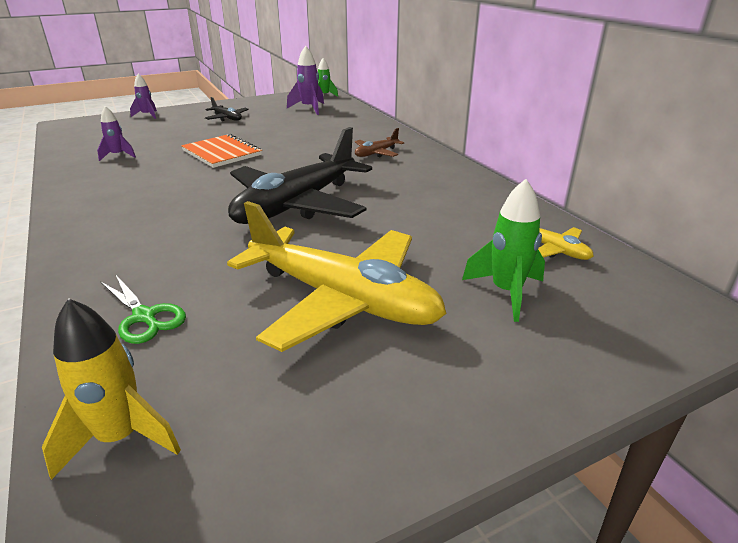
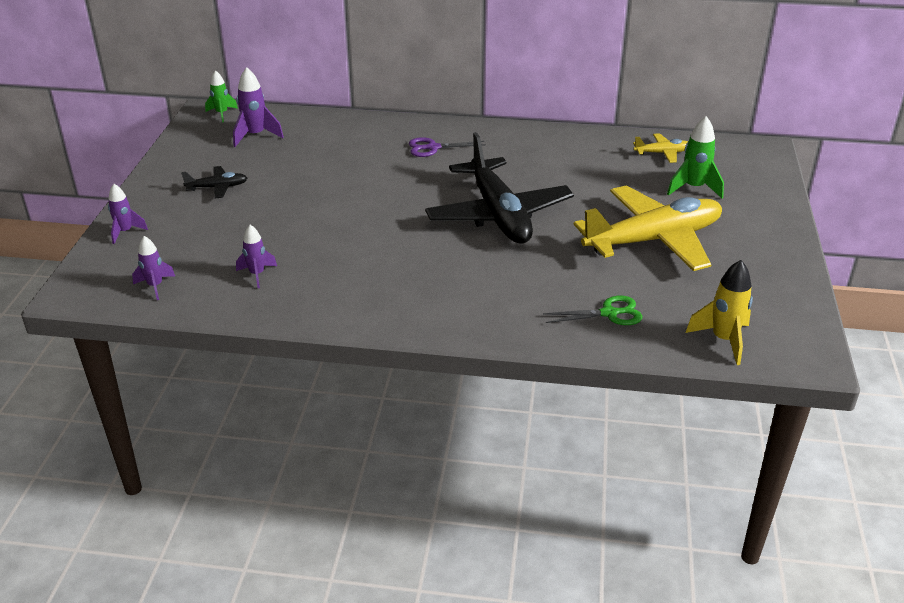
camera: 55 degrees left, 5 degrees up
(84, 137) = (155, 286): none -> purple rocket
(222, 153) = (330, 217): orange notebook -> none
(376, 153) = (433, 148): brown plane -> purple scissors

